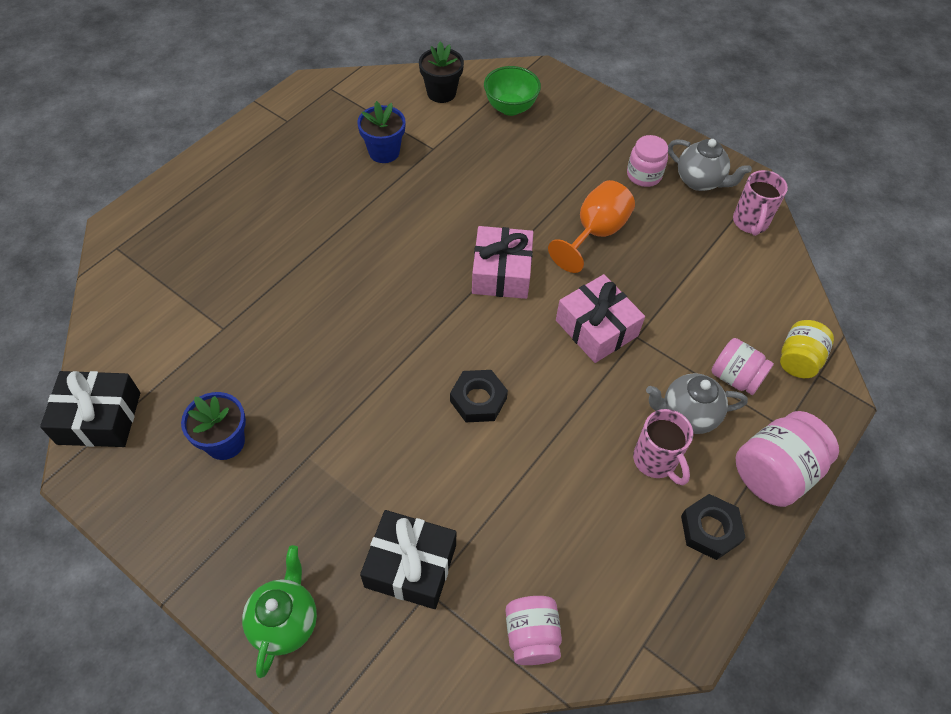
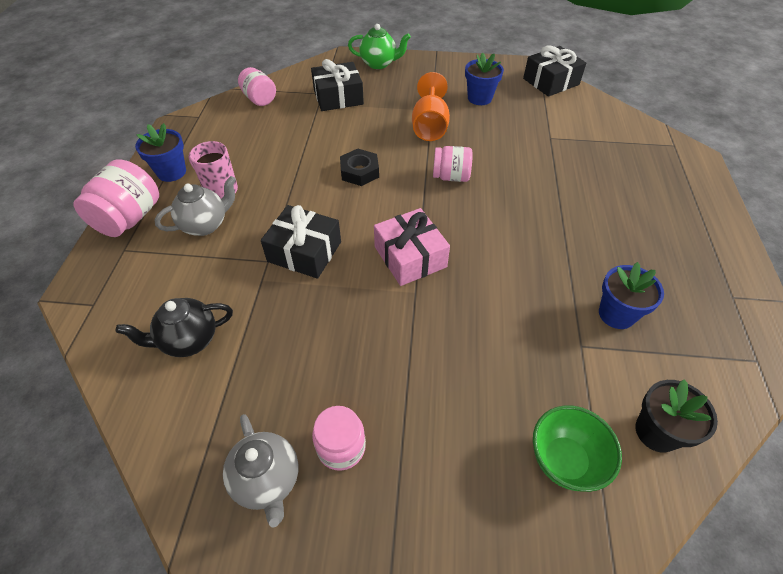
camera: 150 degrees right, 5 degrees down
(285, 622) = (379, 64): green teapot -> green teapot turned 60 degrees counterclockwise
(595, 233) = (354, 337): orange goblet -> orange goblet (429, 126)
(596, 328) = (304, 251): pink gift -> black gift
(700, 181) = (267, 480): grey teapot -> grey teapot turned 120 degrees counterclockwise
(710, 529) = (171, 172): black nut -> blue flower pot
(733, 296) = (189, 340): none -> black teapot
(735, 377) = (172, 268): pink jar -> pink jar (451, 177)
(750, 223) = (186, 447): pink mug -> none
(798, 360) = (113, 308): yellow jar -> none

